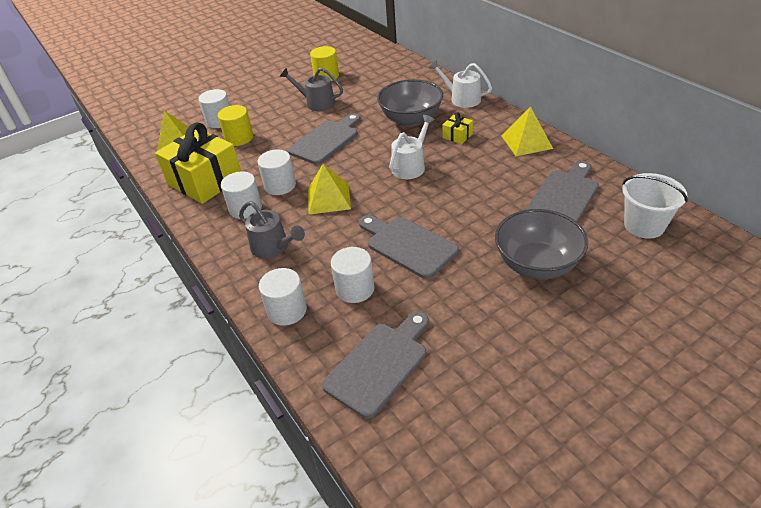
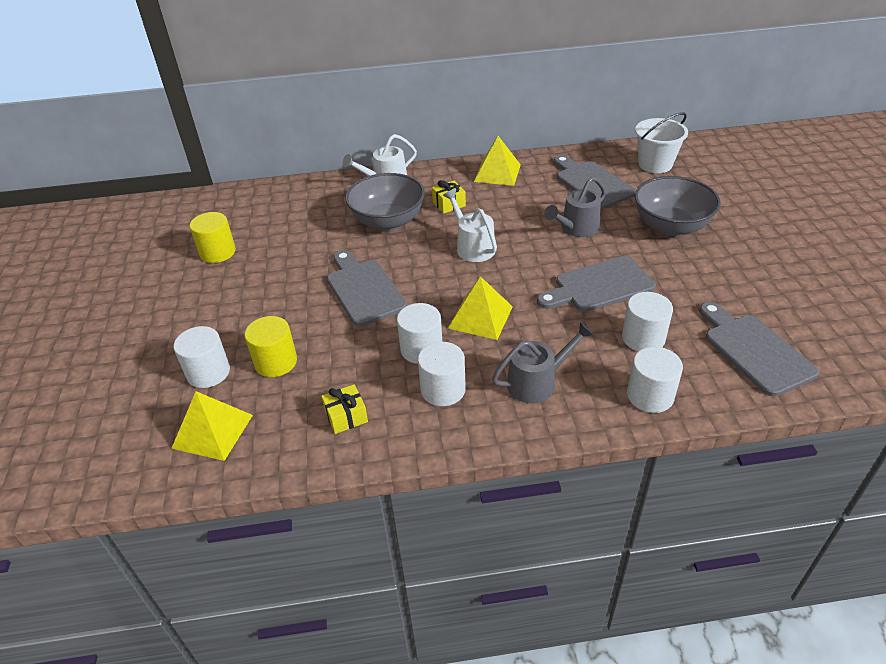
camera: 65 degrees left, 0 degrees up
(205, 181) = (346, 416): yellow gift -> yellow gift, size x0.42
(317, 103) = (272, 276): grey watering can -> grey watering can (576, 228)

